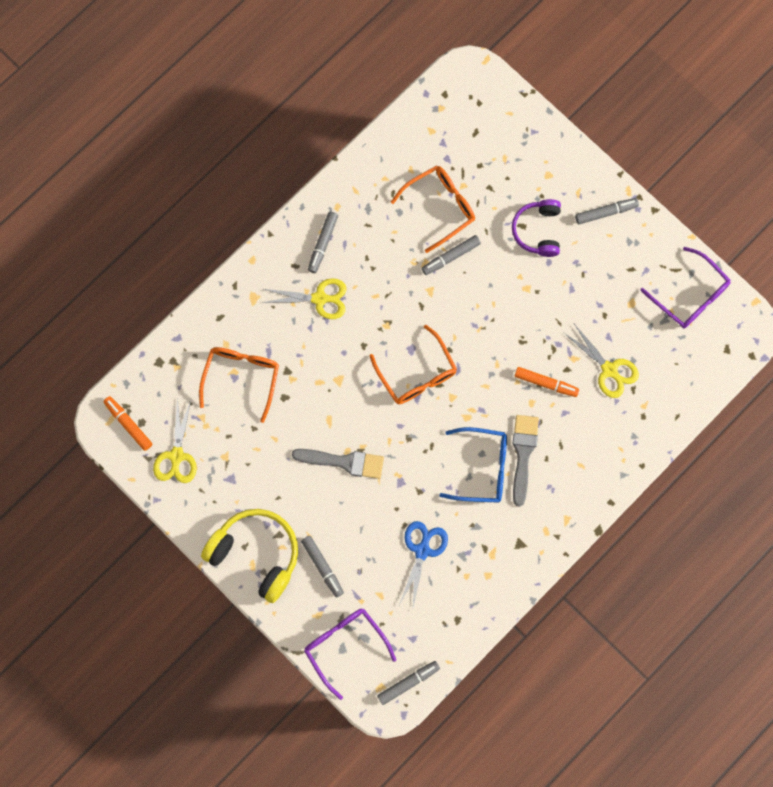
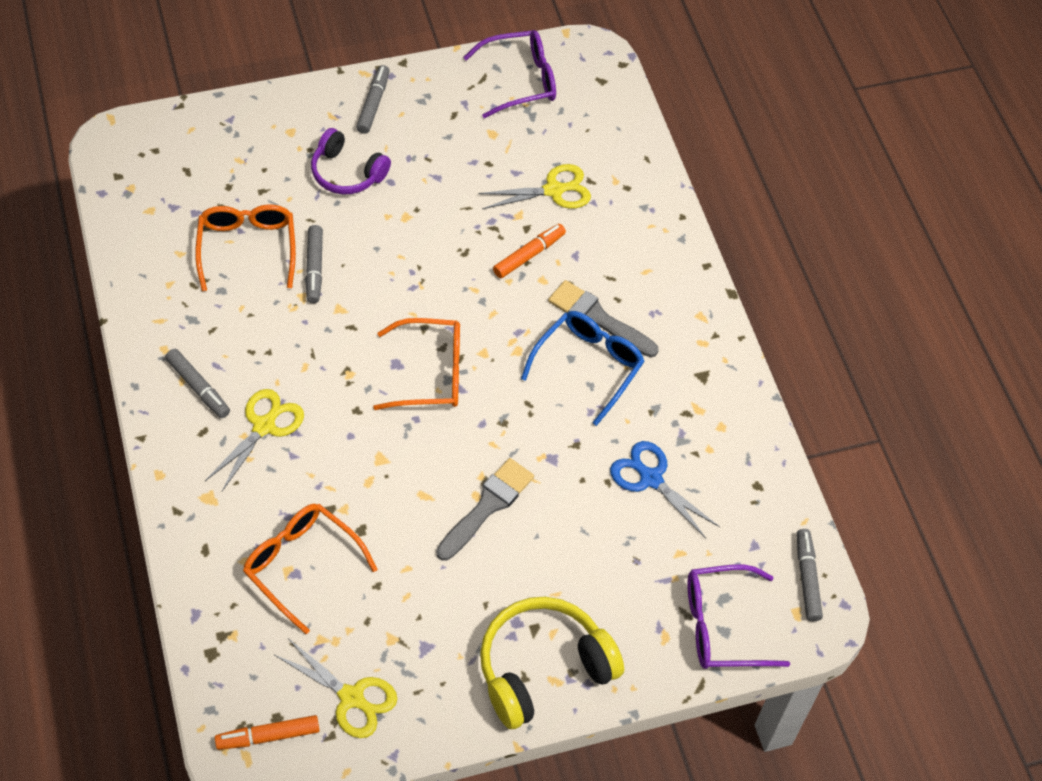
camera: 65 degrees left, 20 degrees down
(322, 566) = (606, 599): grey marker -> none

